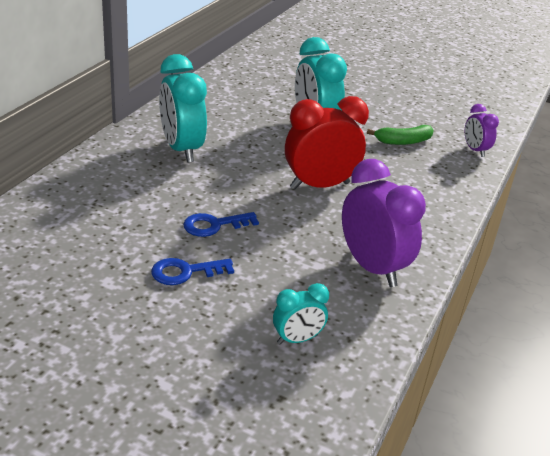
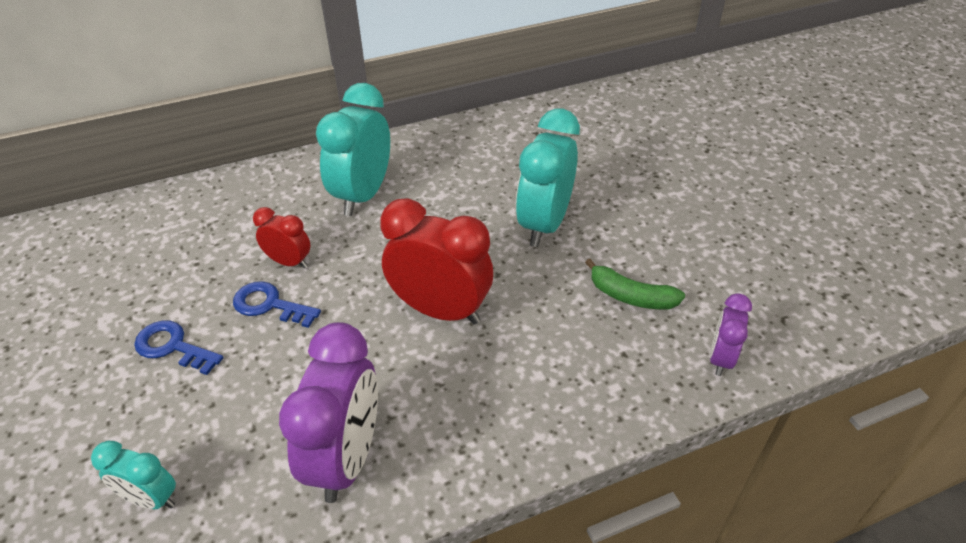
camera: 45 degrees right, 10 degrees up
(190, 200) = (289, 262): none -> red clock

